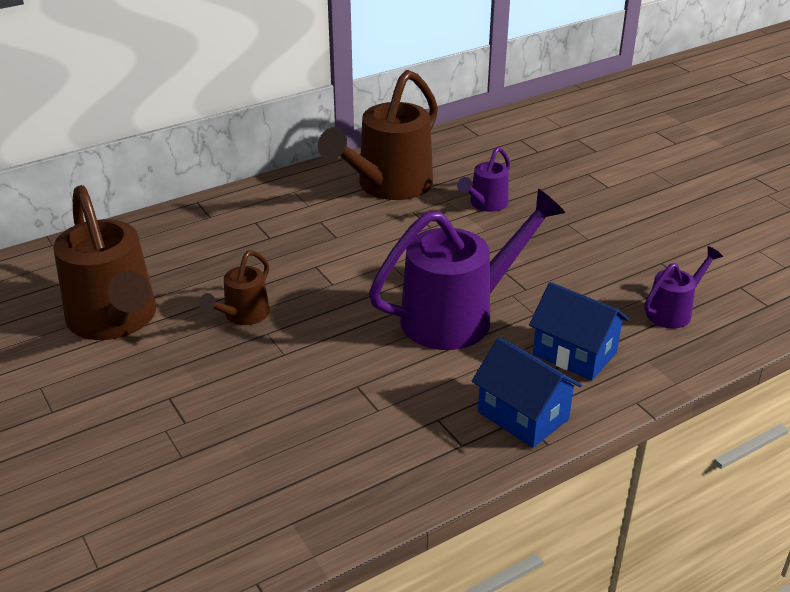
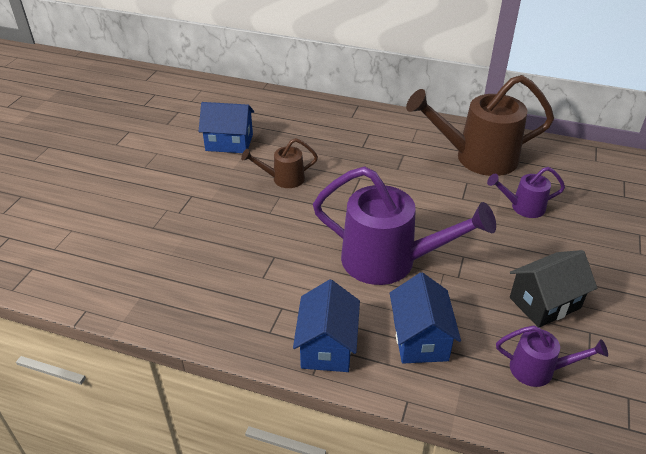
camera: 50 degrees right, 5 degrees up
(115, 320) = (229, 142): brown watering can -> blue house
(607, 264) = (544, 303): none -> black house

